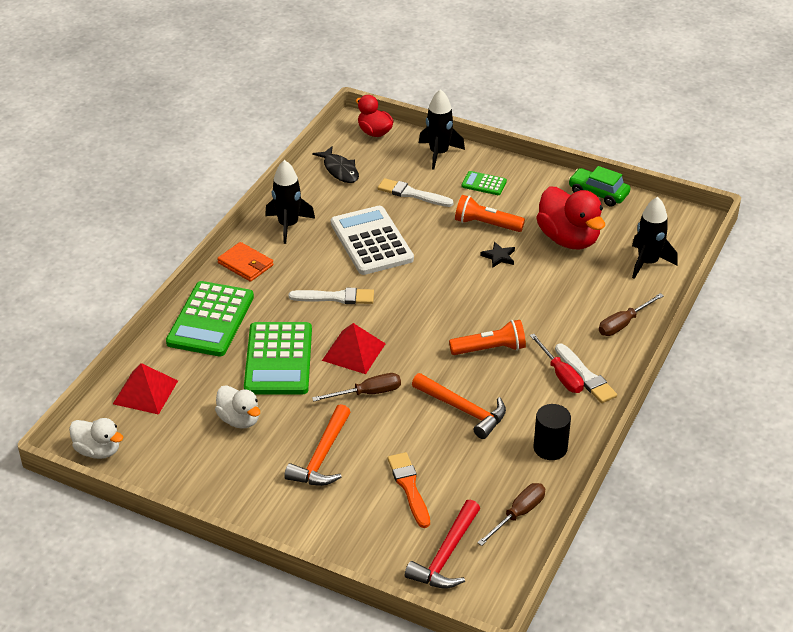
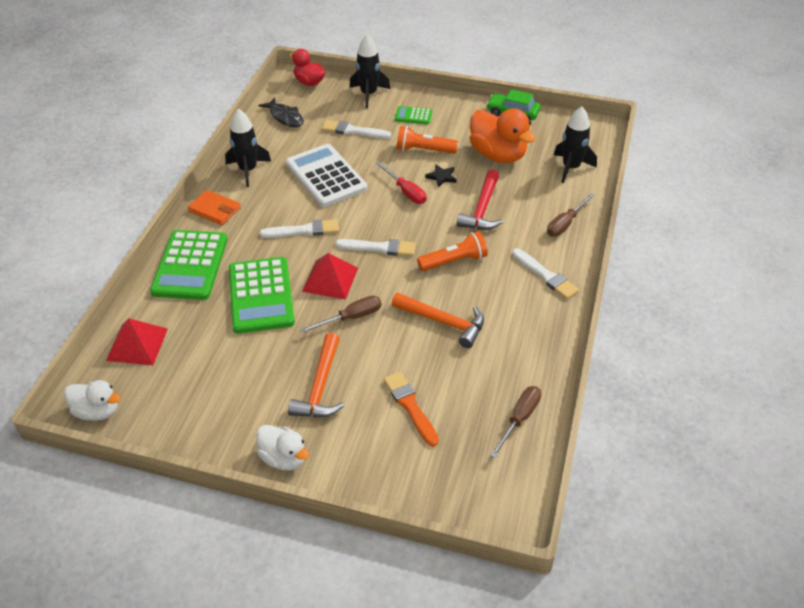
camera: 10 degrees left, 5 degrees up
(239, 420) = (233, 360): white duck -> white duck (284, 458)
(413, 325) = (379, 248): none -> white brush
(446, 555) = (461, 472): red hammer -> red hammer (482, 209)
(550, 448) = (532, 348): black cylinder -> none
(560, 375) = (523, 277): red screwdriver -> red screwdriver (406, 192)
(568, 239) = (498, 155): red duck -> orange duck

